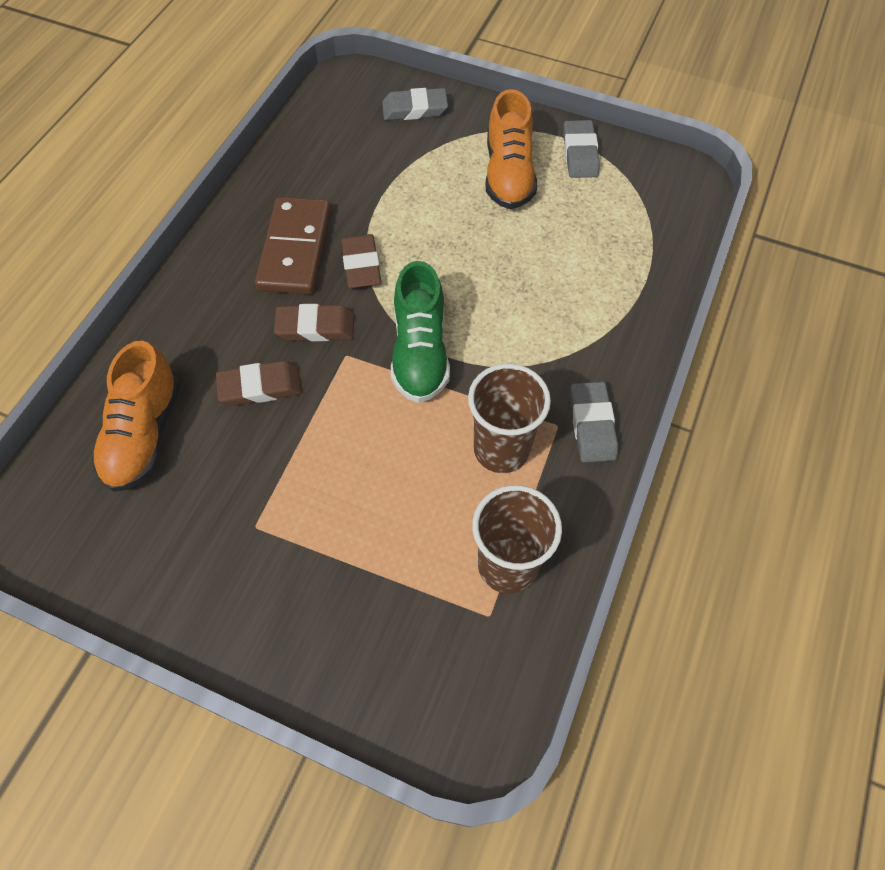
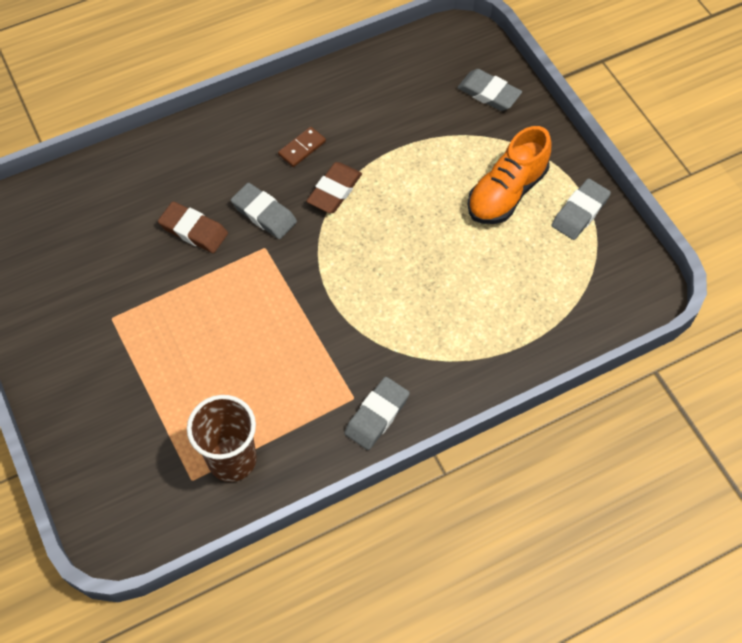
camera: 40 degrees right, 0 degrees up
(144, 434) = (102, 211): orange shoe -> none
(295, 249) = (302, 148): brown domino -> brown domino, size x0.47
(315, 327) = (264, 214): brown eraser -> grey eraser
(420, 352) = (313, 280): green shoe -> none
(501, 449) = (301, 385): brown cup -> none

